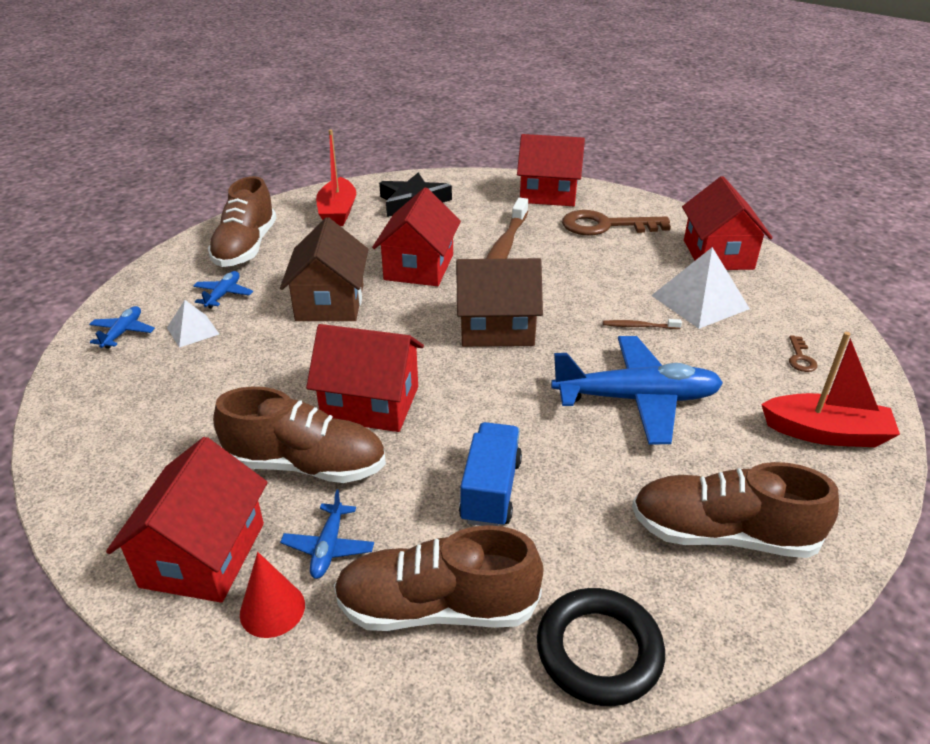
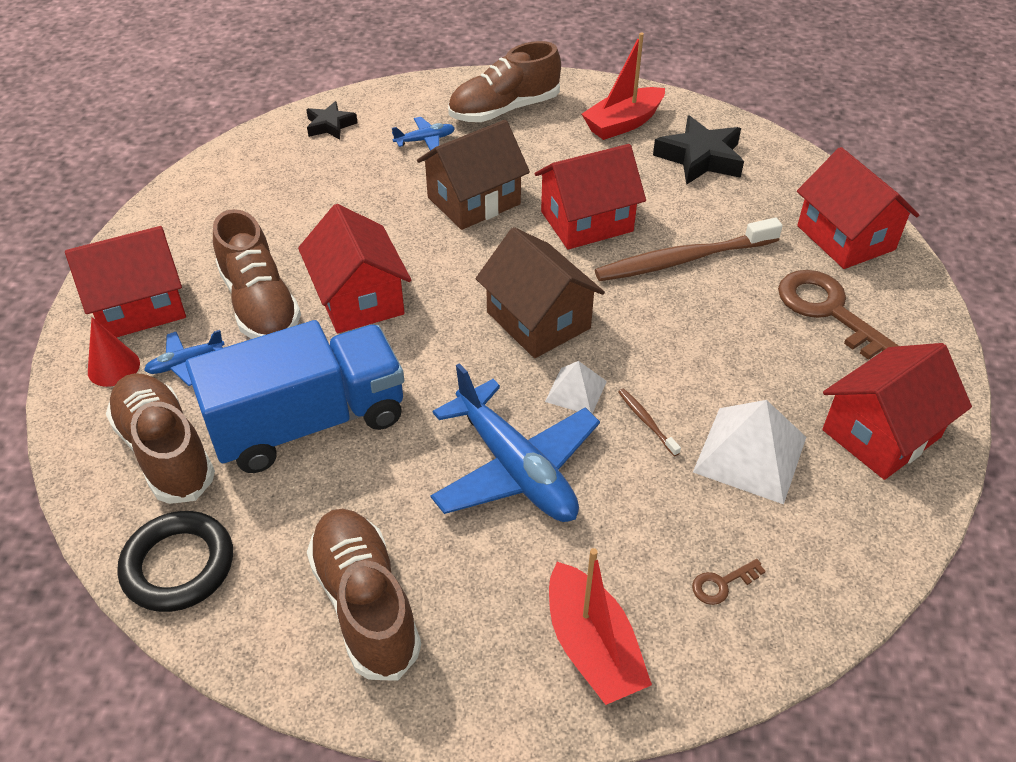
camera: 55 degrees right, 10 degrees up
(123, 332) = (330, 125): blue plane -> black star
(193, 331) = (364, 155): white pyramid -> white pyramid (576, 391)
(491, 490) = (308, 422): blue truck -> blue truck, size x1.78

